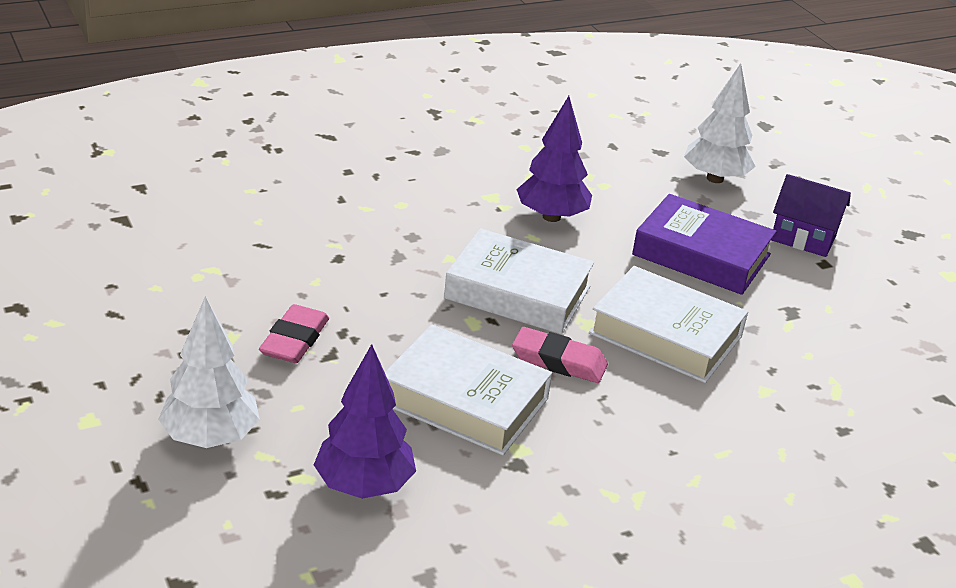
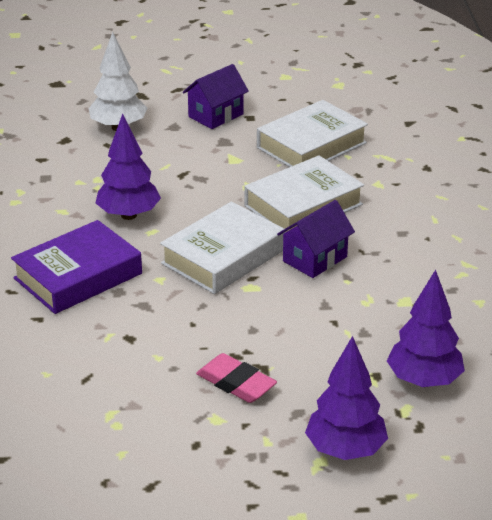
camera: 65 degrees left, 0 degrees up
(210, 438) = (345, 450): white tree -> purple tree
(464, 400) = (344, 313): white book -> white book (311, 145)
(559, 361) = (315, 259): pink eraser -> purple house
(701, 255) = (215, 163): purple book -> purple book (78, 276)

